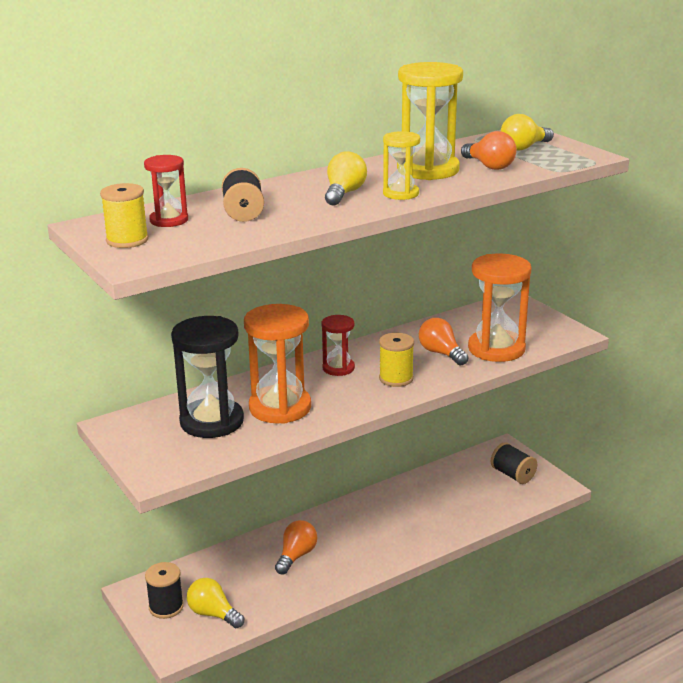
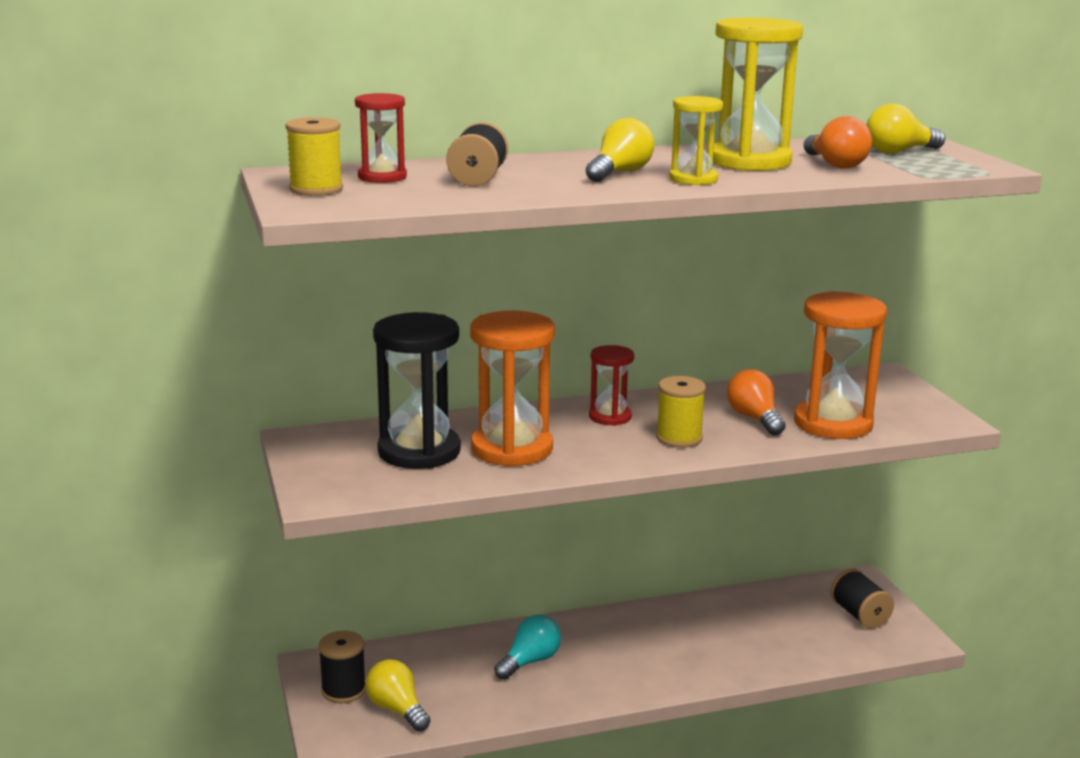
camera: 15 degrees right, 5 degrees down
(296, 556) = (530, 661): orange light bulb -> turquoise light bulb

